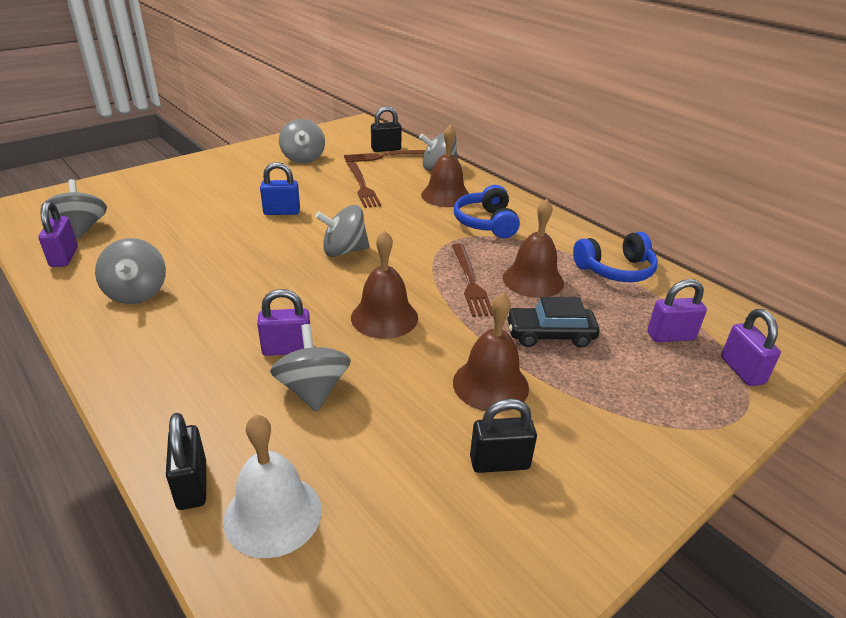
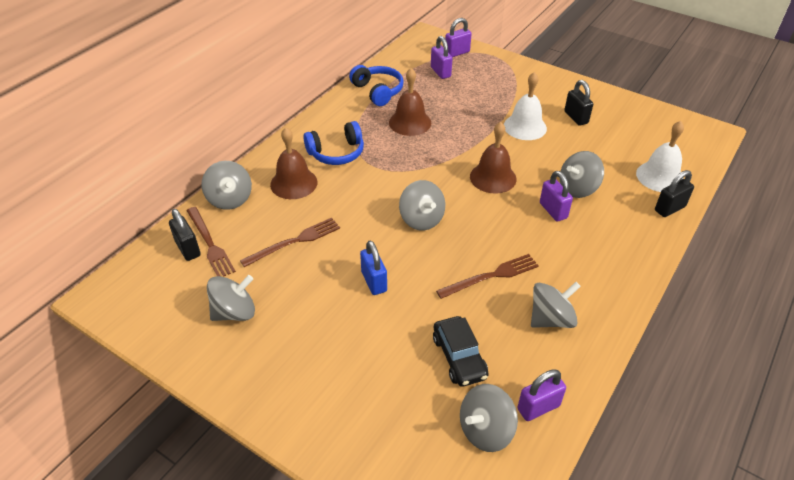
camera: 105 degrees left, 10 degrees up
(470, 282) = (428, 148): brown fork -> brown fork (491, 276)
(490, 384) = (525, 127): brown bell -> white bell
(550, 335) = (467, 111): black car -> black car (459, 357)

